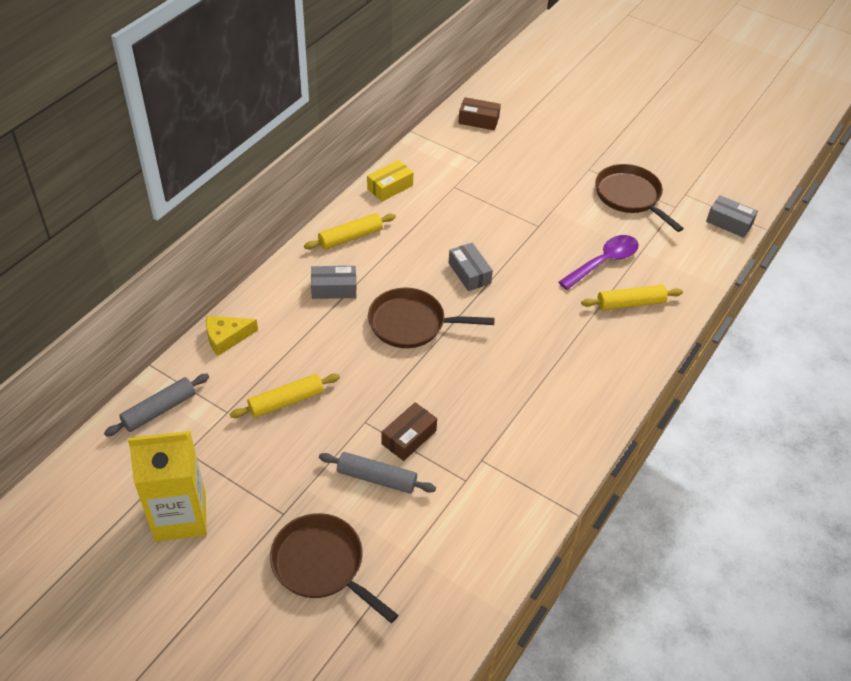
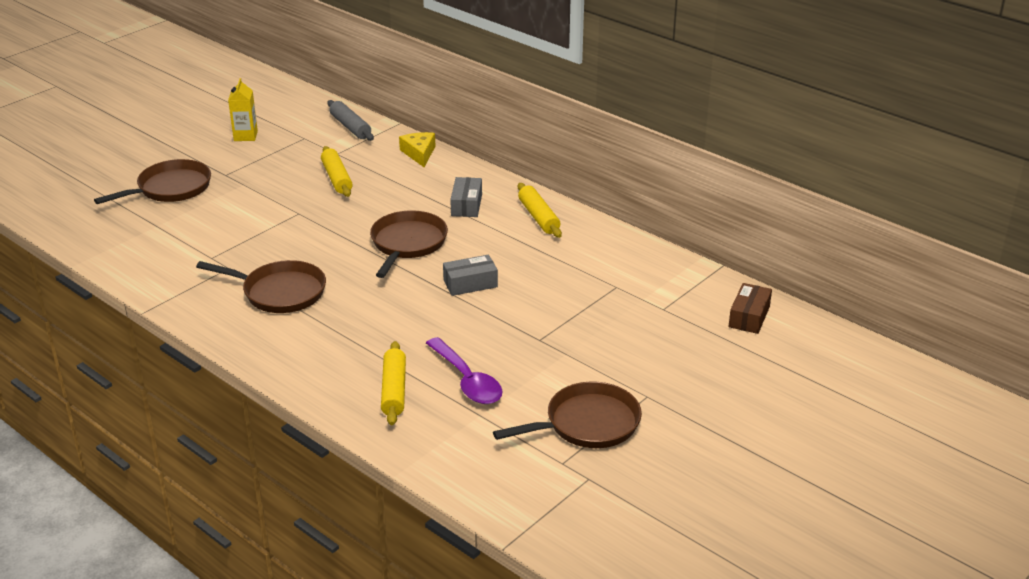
camera: 100 degrees right, 15 degrees down
(180, 516) = (245, 136): yellow carton -> yellow carton, size x0.55
(377, 478) = (236, 215): grey rolling pin -> none
(390, 187) = (617, 244): yellow box -> none
(409, 437) = (271, 233): brown box -> none
(515, 407) = (280, 292): none -> brown pan
(729, 223) = (522, 510): grey box -> none

